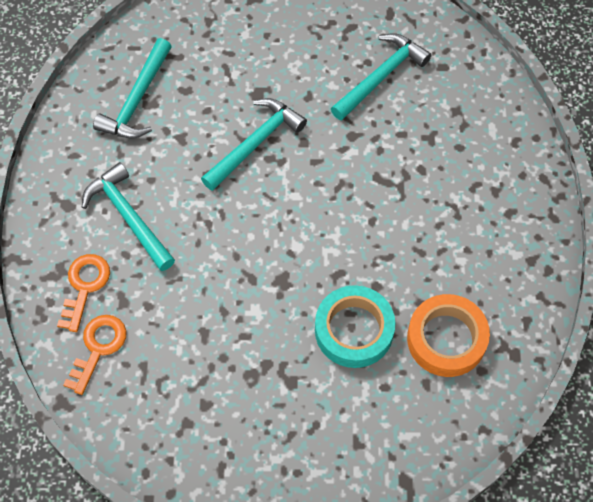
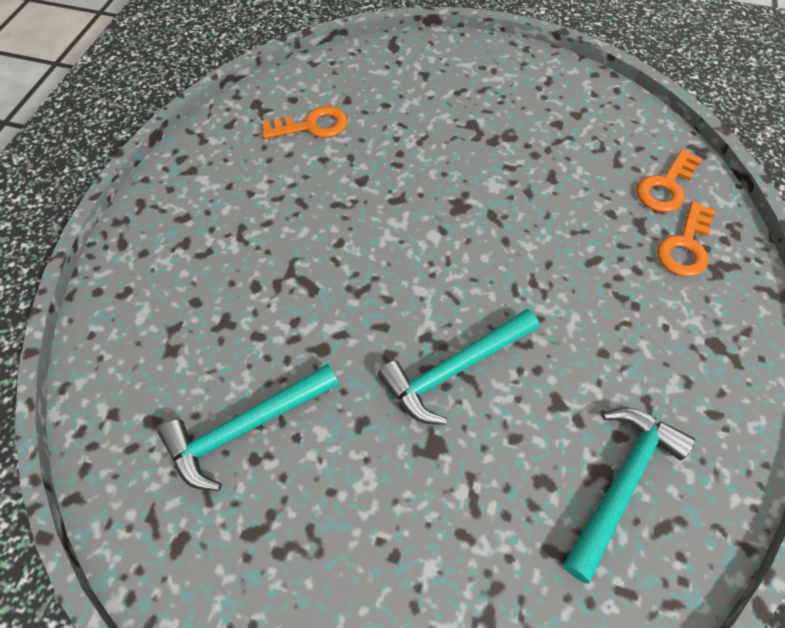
camera: 165 degrees left, 5 degrees down
(128, 216) = (634, 312): turquoise hammer -> none
(354, 330) = (398, 150): turquoise tape -> none
(446, 339) = (312, 126): orange tape -> orange key

